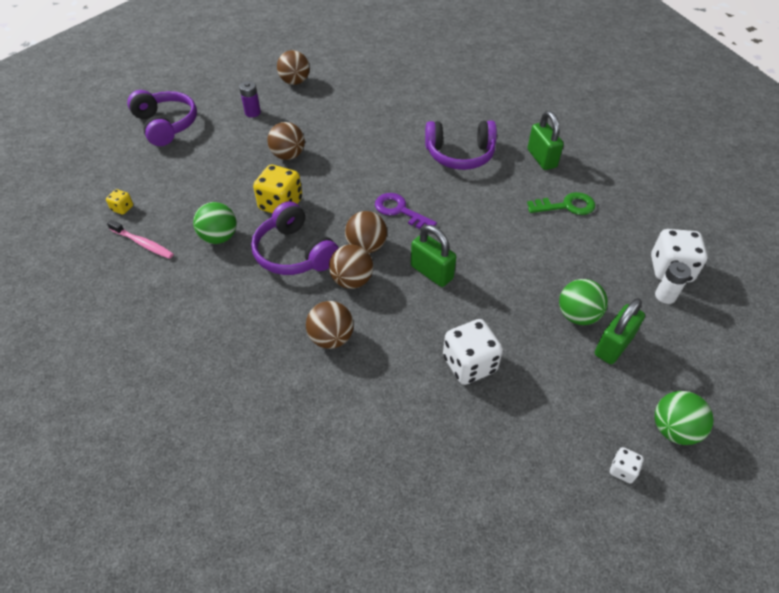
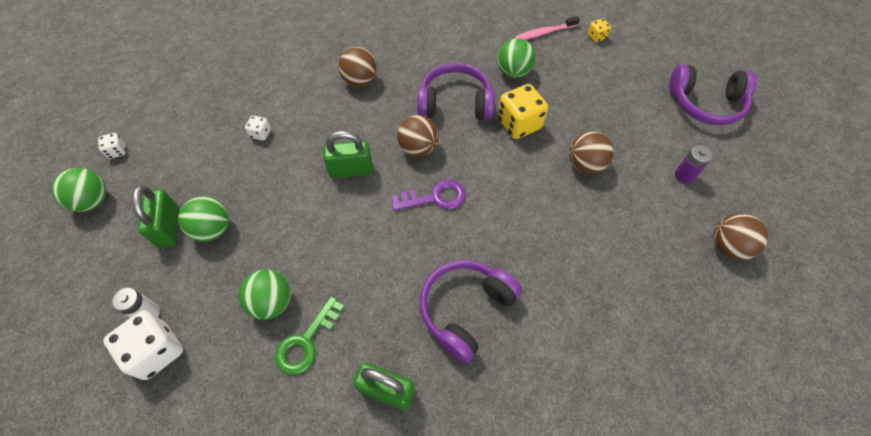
camera: 130 degrees right, 10 degrees up
(352, 280) = (394, 119): brown ball -> none
(469, 364) = (260, 133): white dice -> white dice, size x0.48
(570, 239) = (272, 302): none -> green ball

